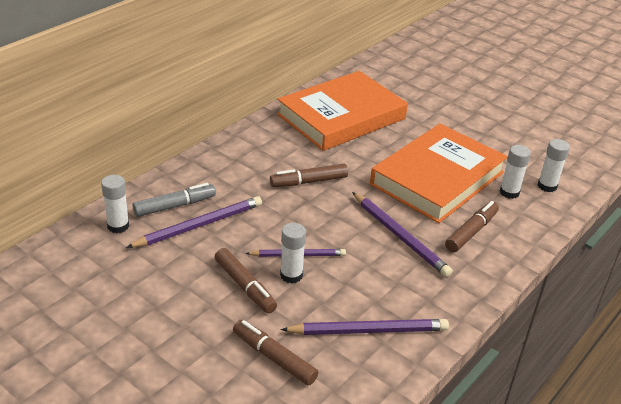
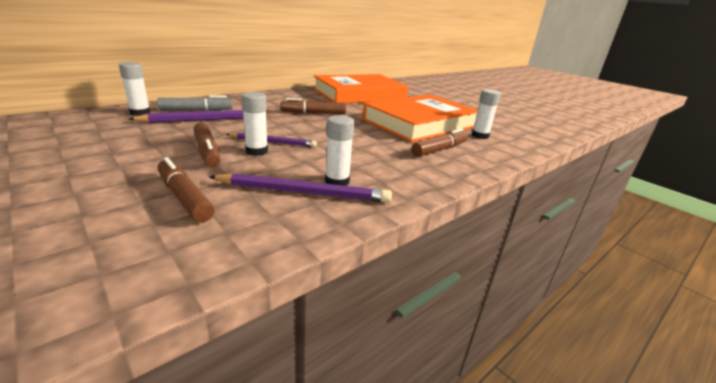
camera: 10 degrees right, 10 degrees down
(400, 236) = (373, 144): purple pencil -> none
(547, 186) = (514, 137): white glue stick -> white glue stick (337, 181)

